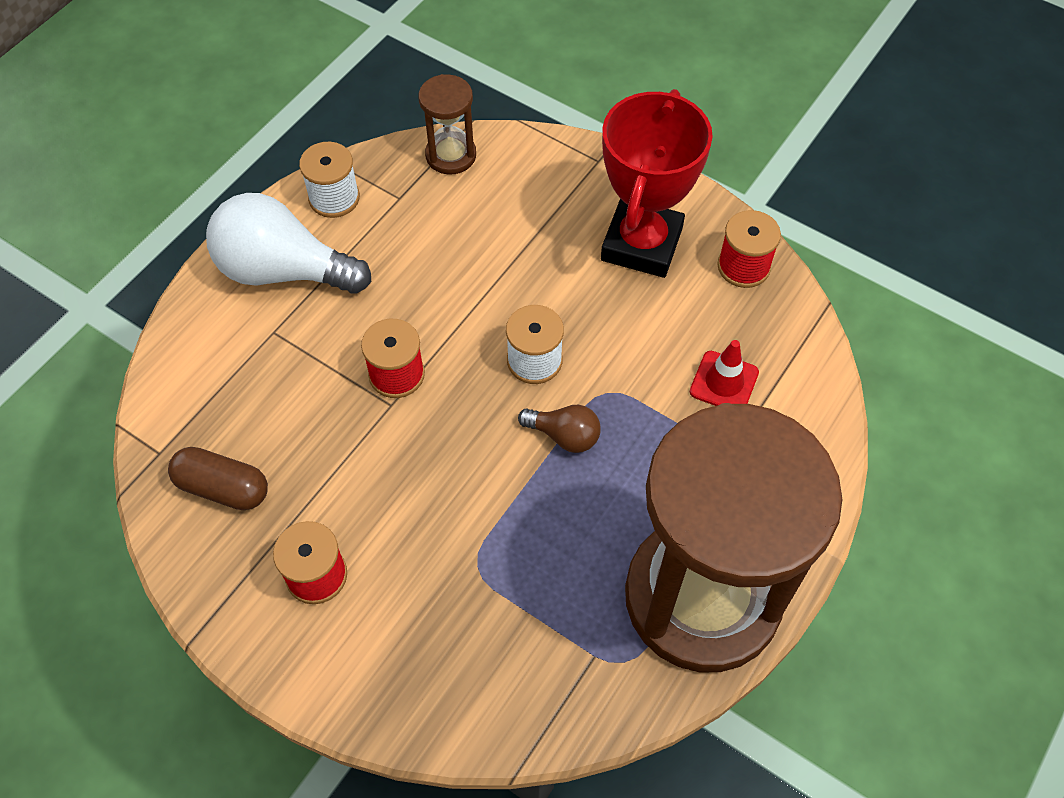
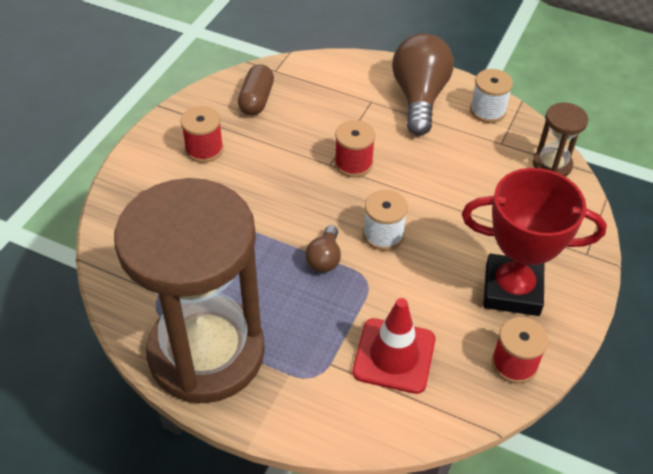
camera: 80 degrees right, 10 degrees down
(284, 271) = (419, 97): white light bulb -> brown light bulb
(724, 382) = (394, 356): red traffic cone -> red traffic cone, size x1.55

